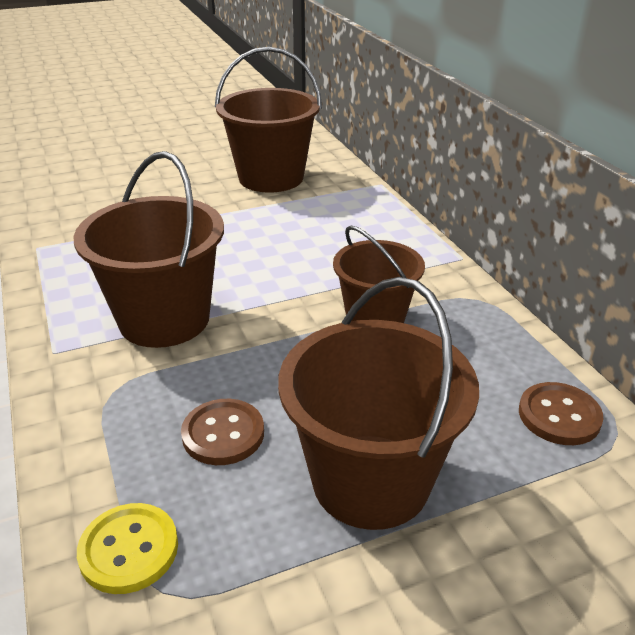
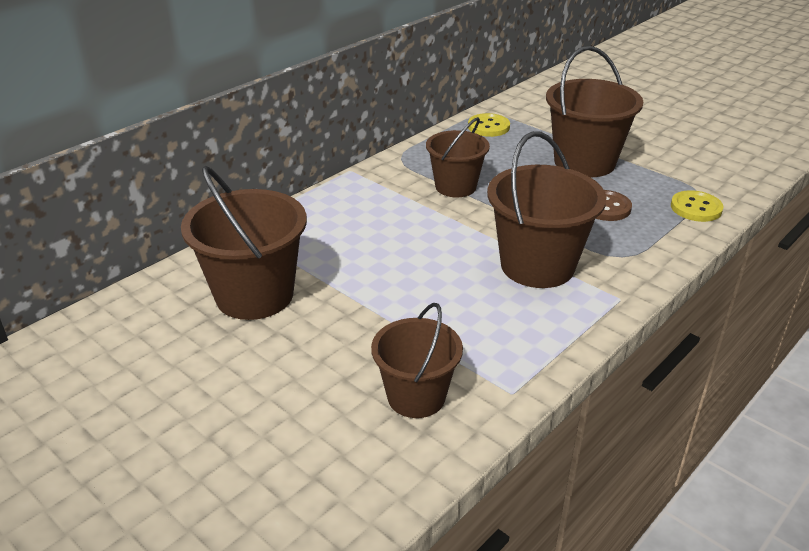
camera: 115 degrees left, 0 degrees up
(87, 211) = (416, 397): none -> brown bucket
(559, 416) = (488, 127): brown button -> yellow button

